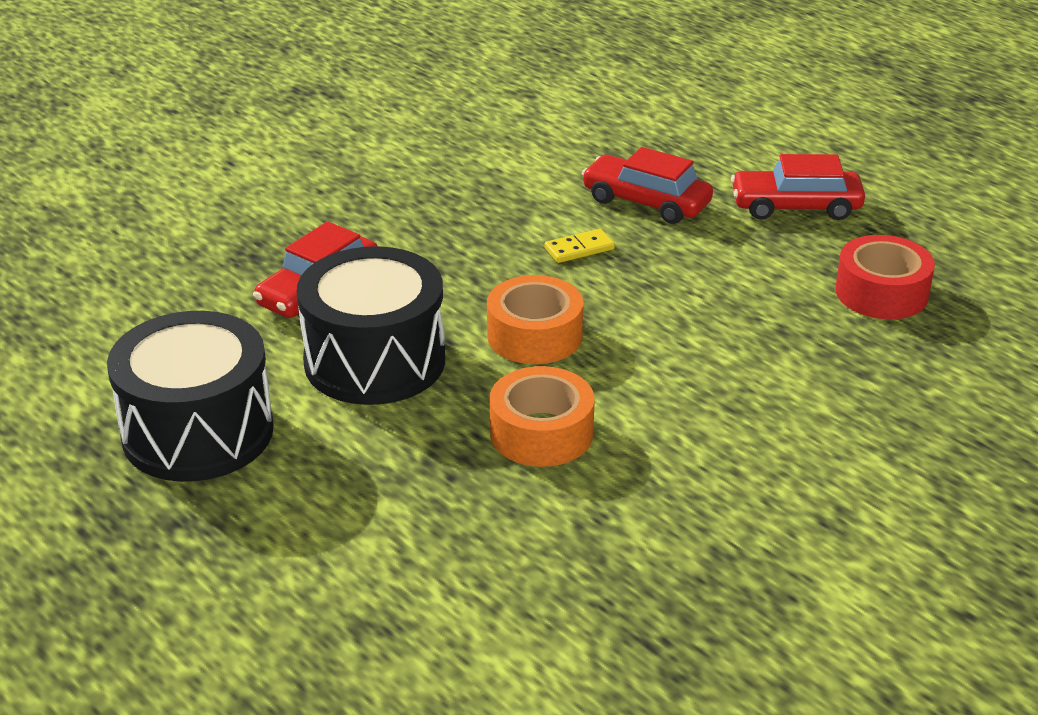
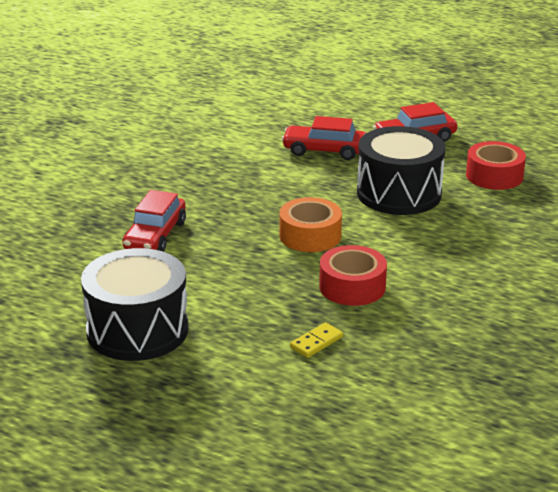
camera: 20 degrees left, 5 degrees down
(375, 361) = (221, 268): black drum -> black drum (399, 193)
(541, 433) = (352, 287): orange tape -> red tape
(579, 249) = (302, 183): yellow domino -> yellow domino (316, 342)

